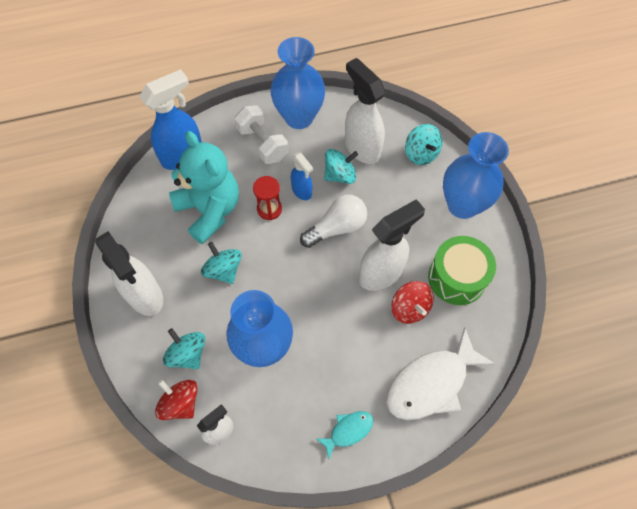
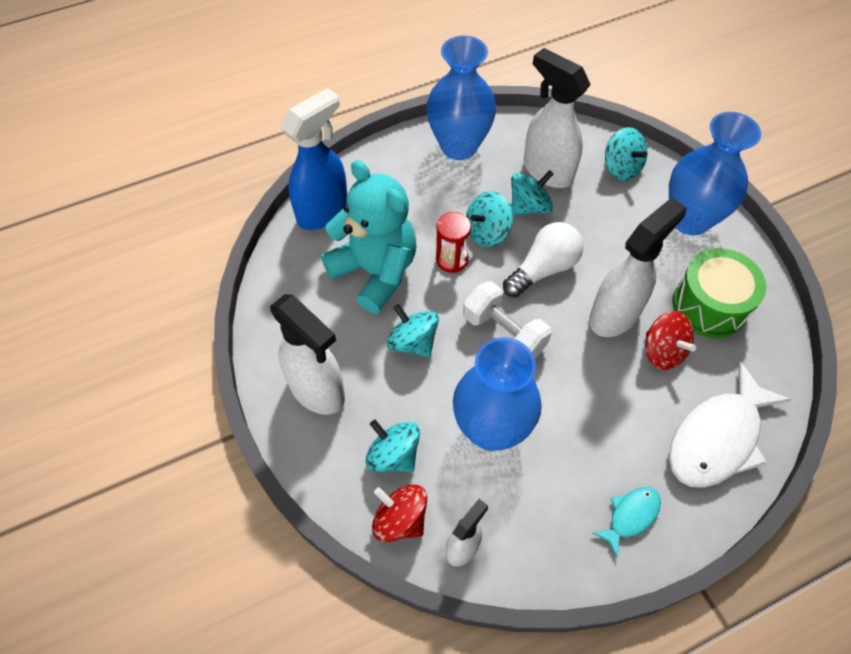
camera: 10 degrees left, 5 degrees down
(262, 143) = (421, 183): white dumbbell -> white dumbbell (504, 333)
(302, 191) = (487, 232): blue spray bottle -> turquoise spinning top

